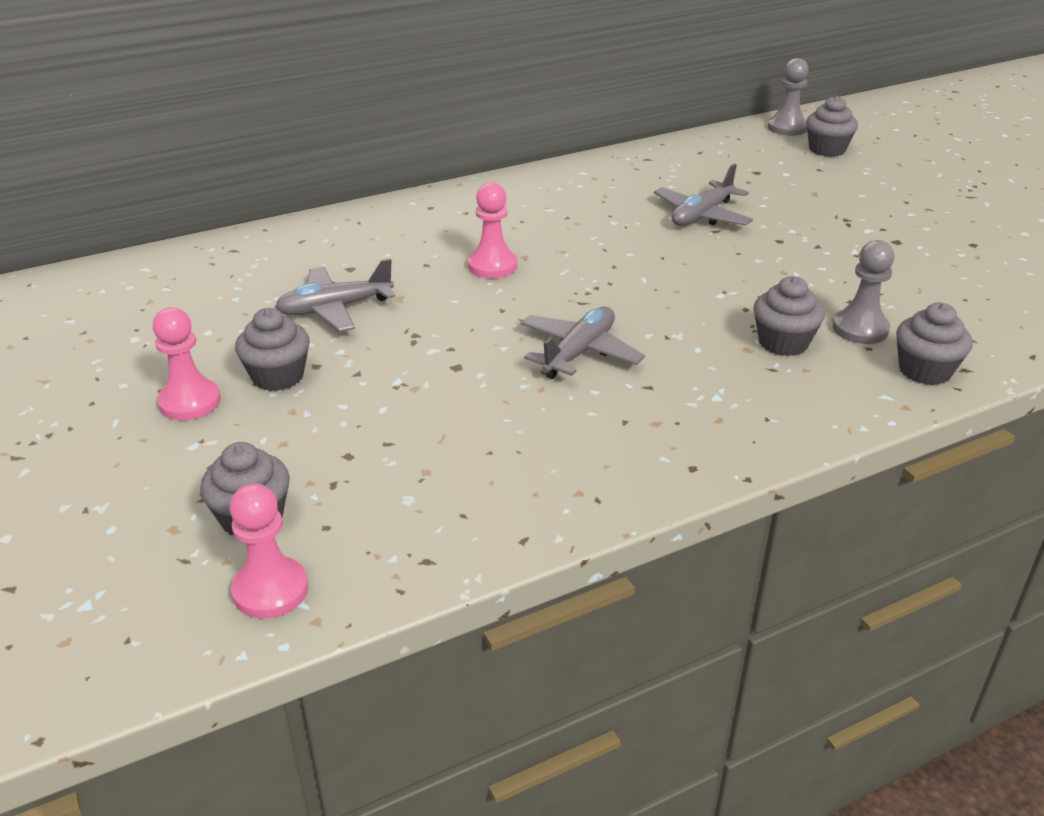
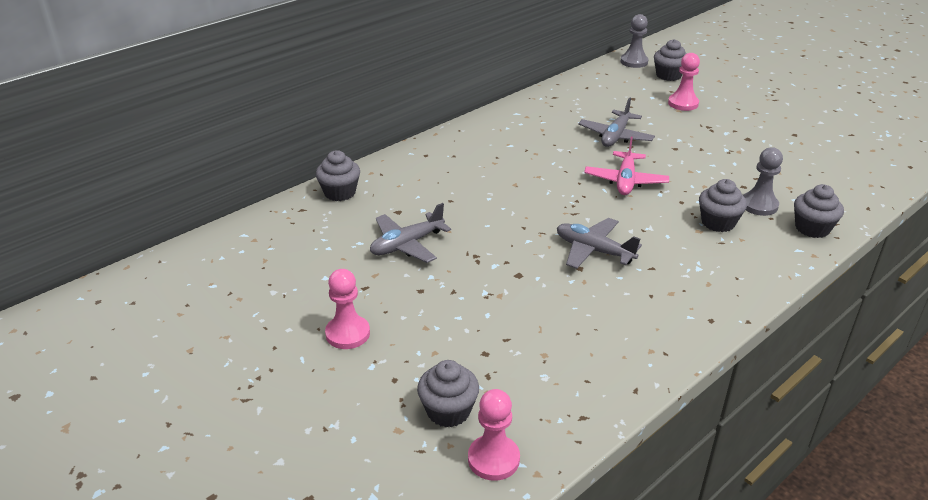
camera: 15 degrees left, 0 degrees up
(278, 376) = (399, 303): grey cupcake -> grey cupcake (340, 192)
(492, 266) = (497, 195): pink pawn -> pink pawn (683, 103)
(579, 352) = (593, 251): grey plane -> grey plane turned 75 degrees counterclockwise
(680, 272) = (625, 181): none -> pink plane

